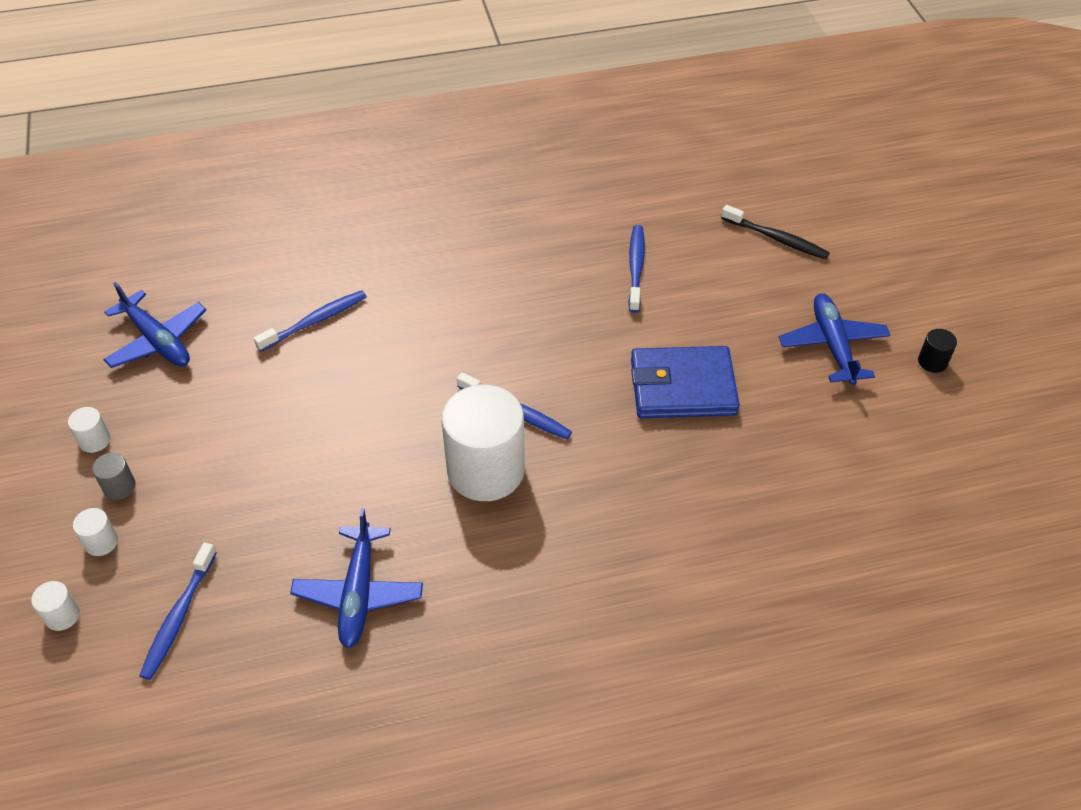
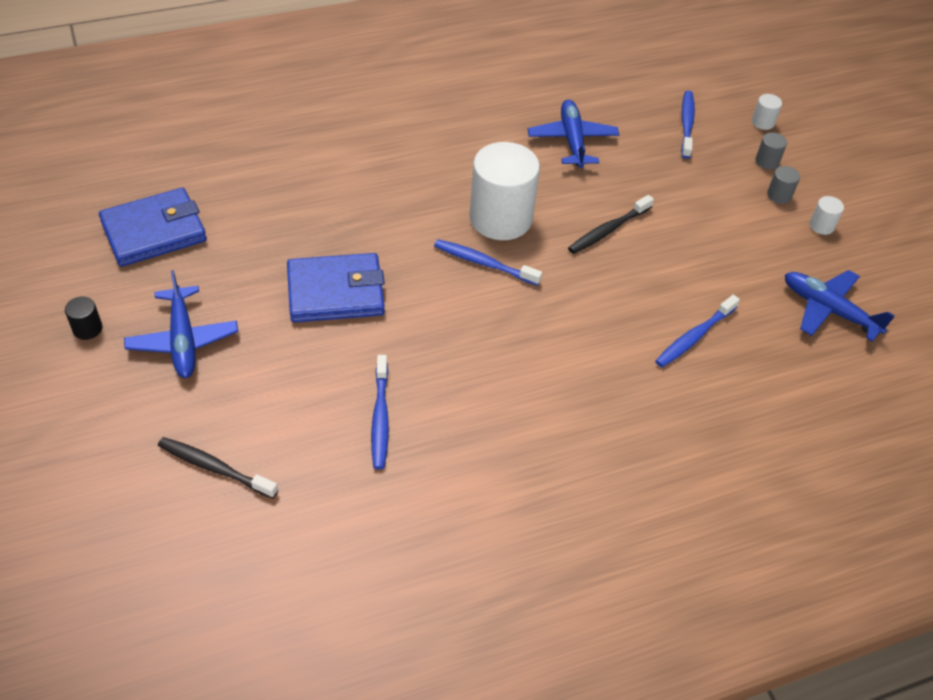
camera: 170 degrees right, 0 degrees up
(101, 542) = (767, 161): white cylinder -> grey cylinder
(359, 447) = (608, 230): none -> black toothbrush
(902, 473) = (154, 231): none -> blue wallet

